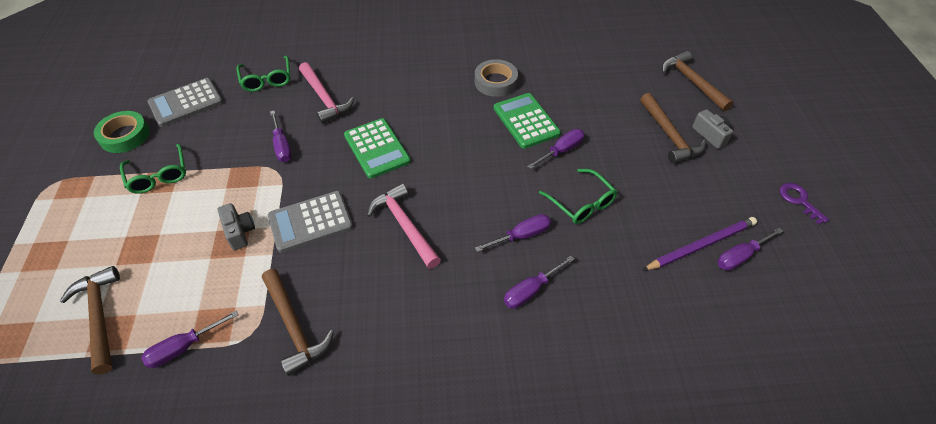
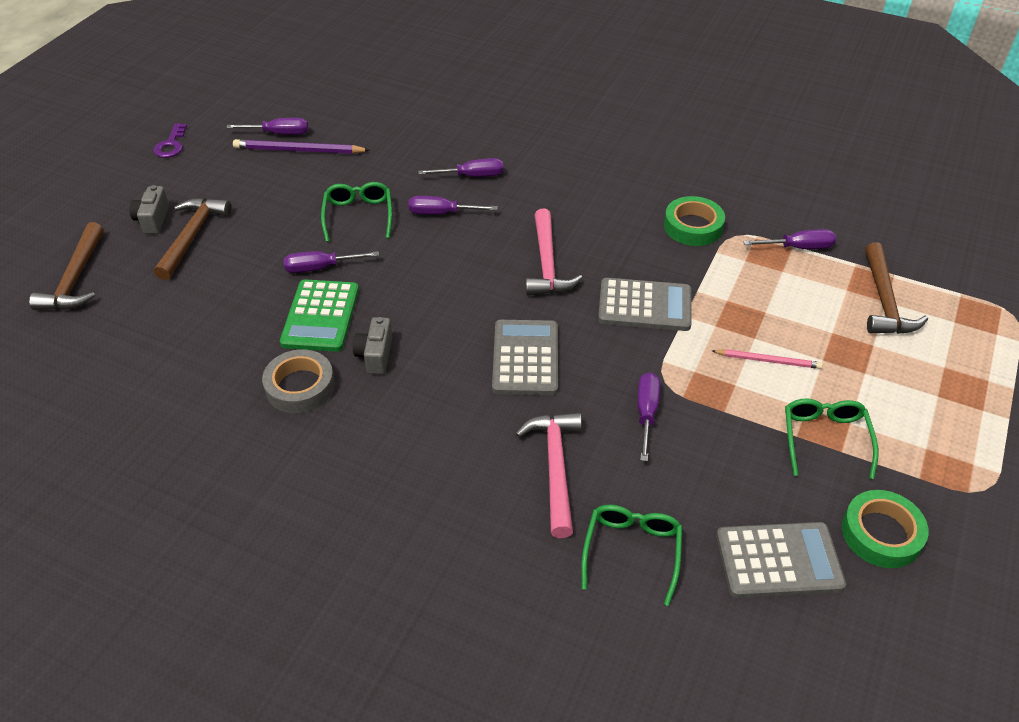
camera: 150 degrees left, 5 degrees down
(203, 215) = (768, 360): none -> pink pencil
(239, 232) = (727, 325): grey camera -> grey camera (375, 355)
(294, 326) = (693, 226): brown hammer -> green tape
(376, 148) = (525, 358): green calculator -> grey calculator

